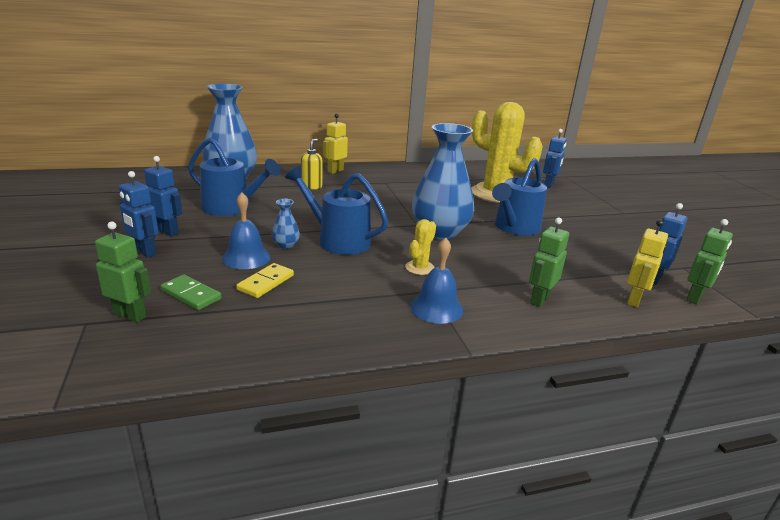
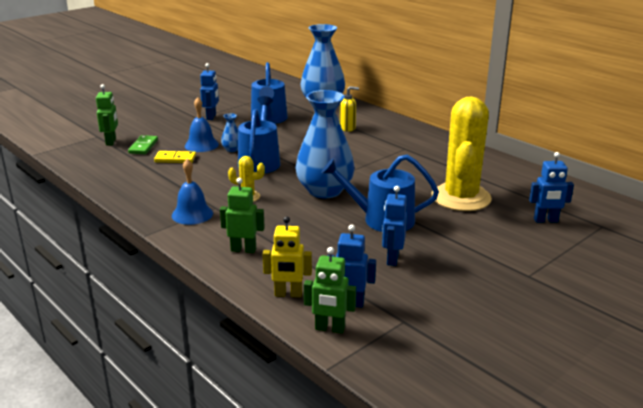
camera: 65 degrees right, 0 degrees up
(144, 252) = (179, 121): blue robot -> blue robot (392, 259)
(335, 171) = (397, 126): yellow robot -> none

